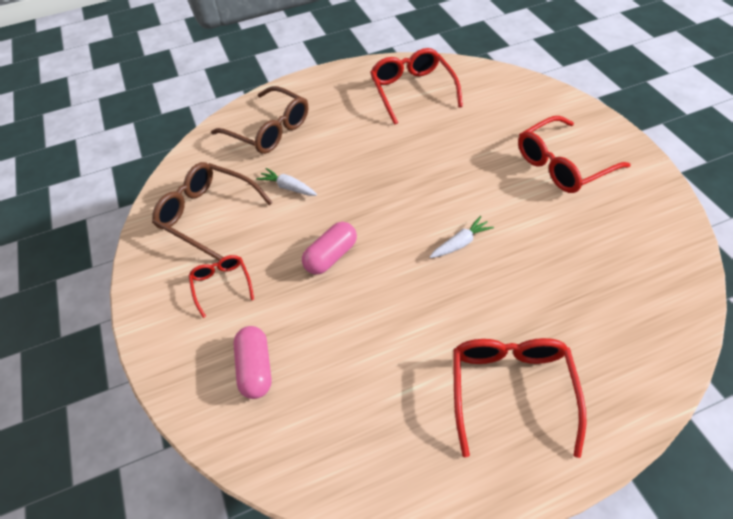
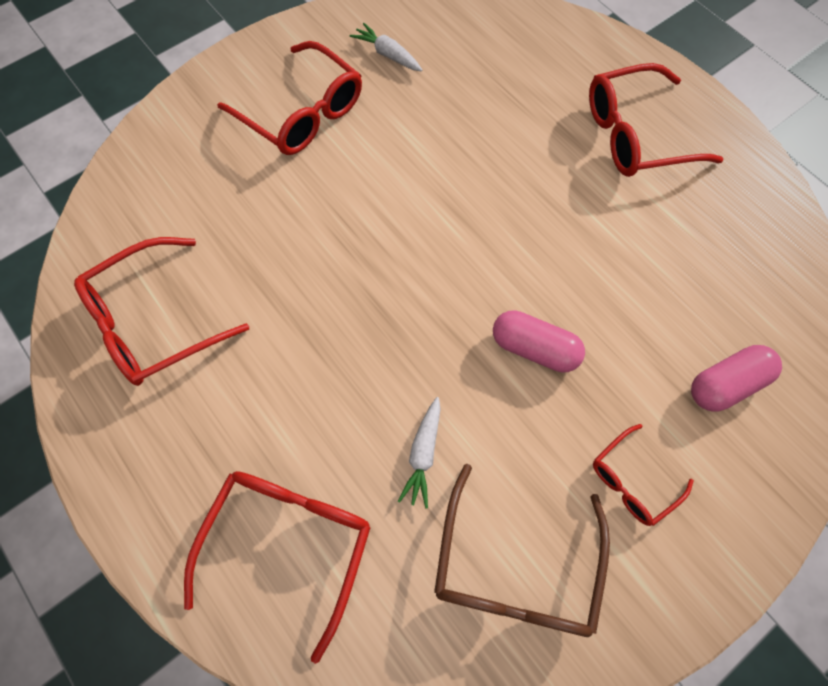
camera: 110 degrees left, 15 degrees up
(269, 130) = (289, 543): brown glasses -> red glasses
(460, 243) = (465, 203): white carrot -> white carrot (388, 54)

